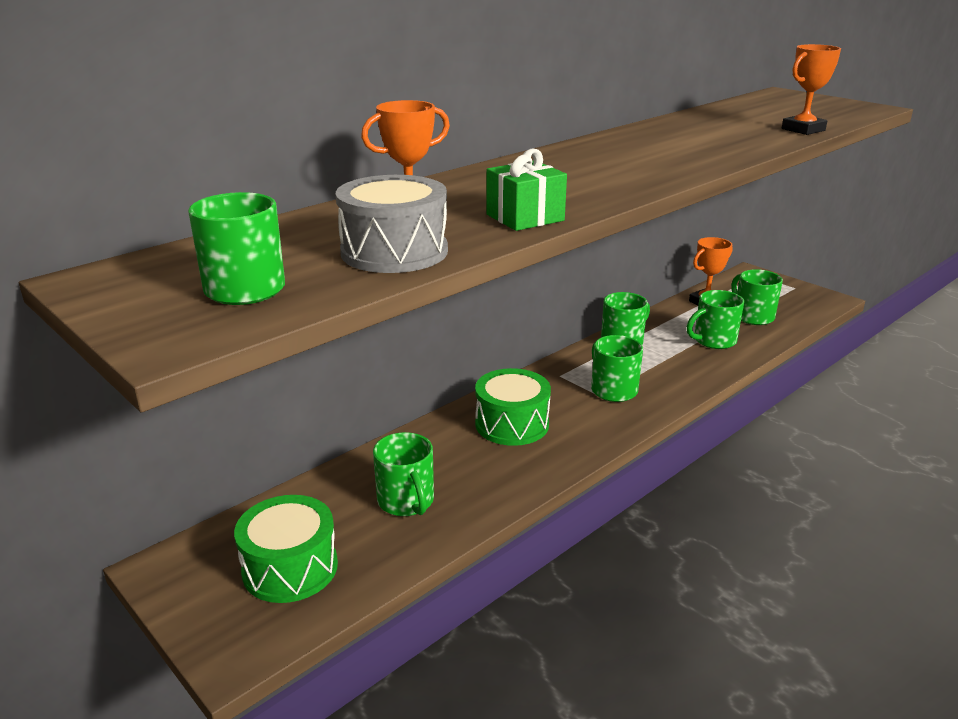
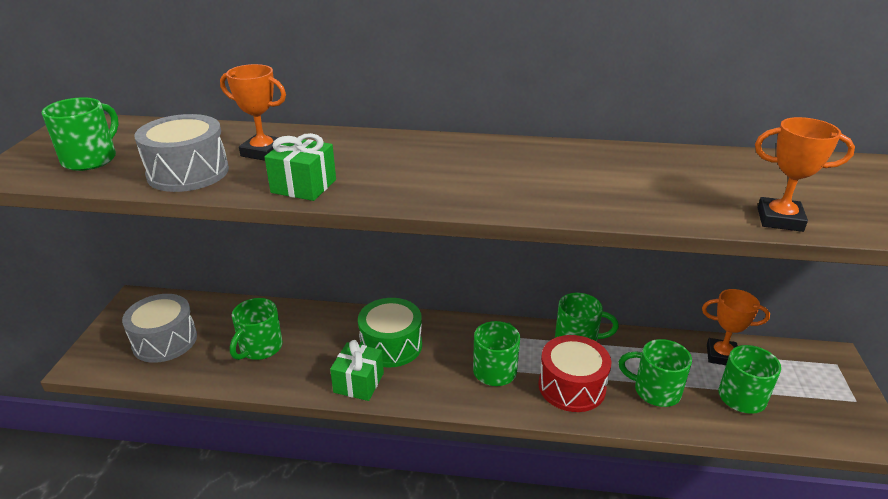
camera: 50 degrees right, 5 degrees up
(290, 568) = (165, 341): green drum -> grey drum
(542, 462) = (358, 383): none -> green gift
(671, 368) = (571, 386): none -> red drum

